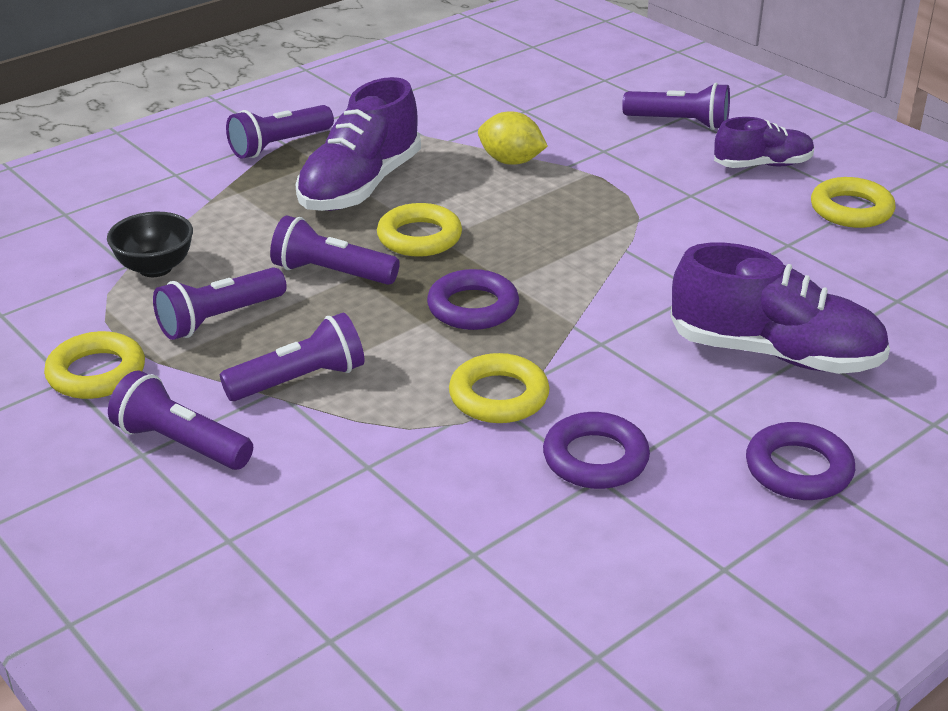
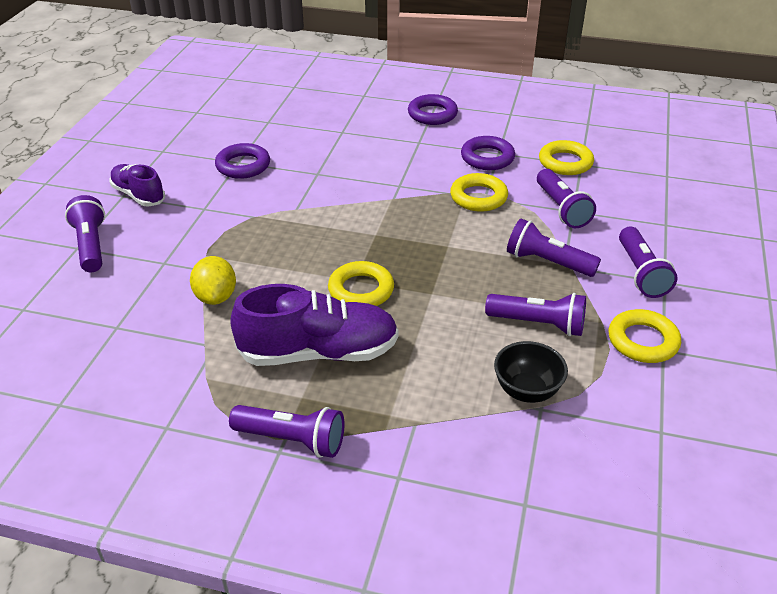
camera: 125 degrees left, 5 degrees up
(331, 273) = (441, 305): purple flashlight -> purple flashlight (561, 209)
(473, 307) = (414, 236): purple ring -> purple ring (243, 165)
(775, 354) = (353, 139): purple shoe -> none
(851, 210) = (177, 153): yellow ring -> yellow ring (565, 162)

